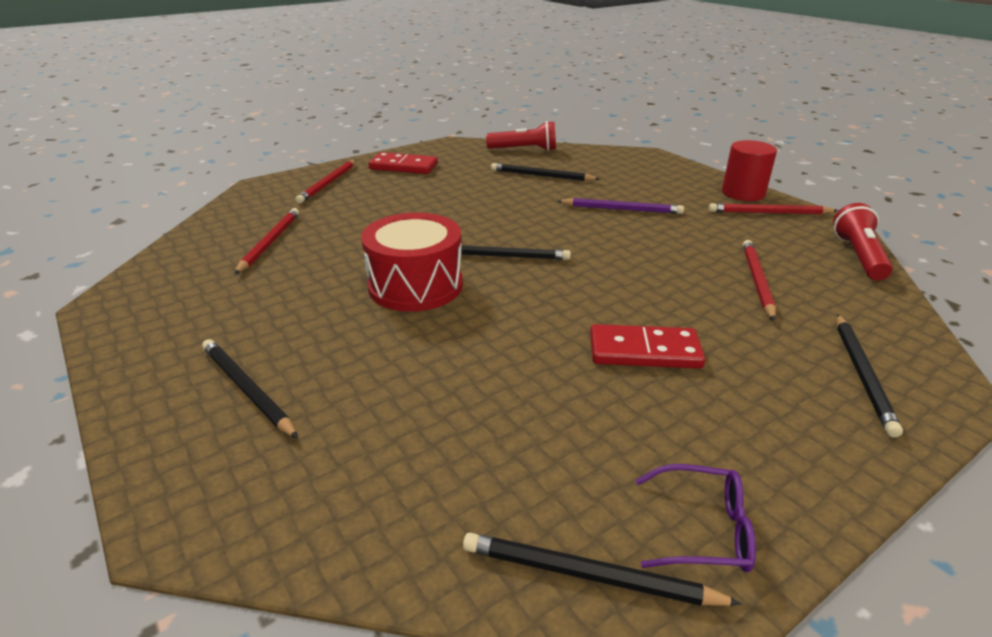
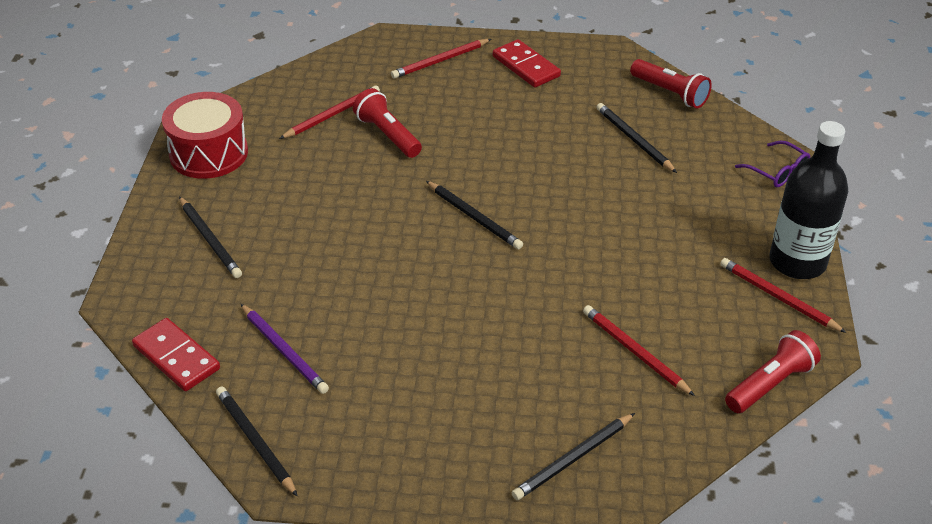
camera: 40 degrees right, 10 degrees up
(246, 389) = (210, 240): black pencil -> black pencil turned 150 degrees clockwise
(344, 236) = (388, 135): none -> red flashlight
(415, 285) = (382, 212): red drum -> red drum (209, 153)
(622, 209) = (644, 220): purple pencil -> purple pencil (284, 351)
(644, 351) = (458, 353): red domino -> red domino (176, 357)
(703, 529) = (333, 462): purple glasses -> purple glasses (777, 171)
(743, 193) = (797, 262): red cylinder -> black bottle
(756, 280) = (634, 352): red pencil -> red pencil turned 90 degrees counterclockwise

